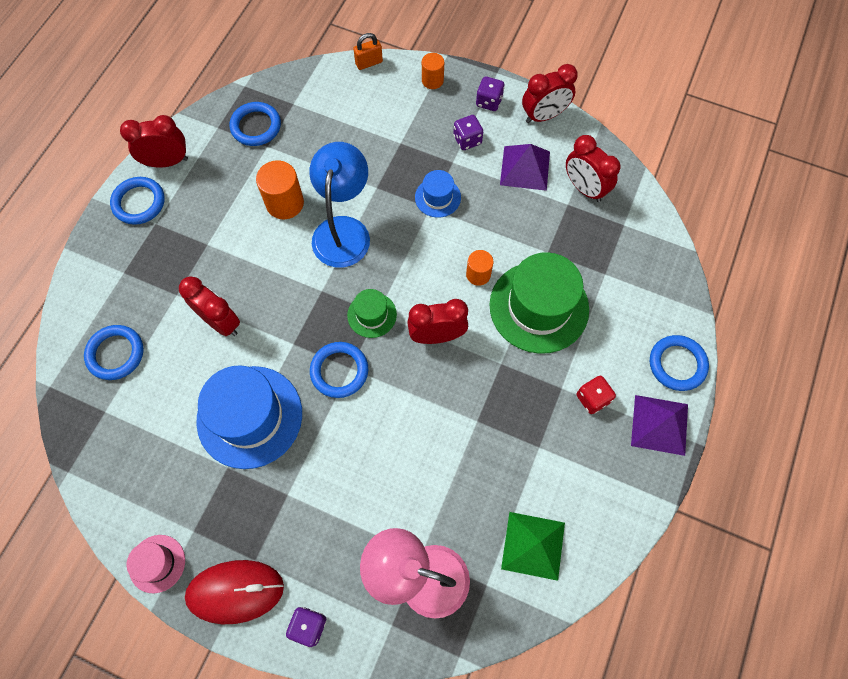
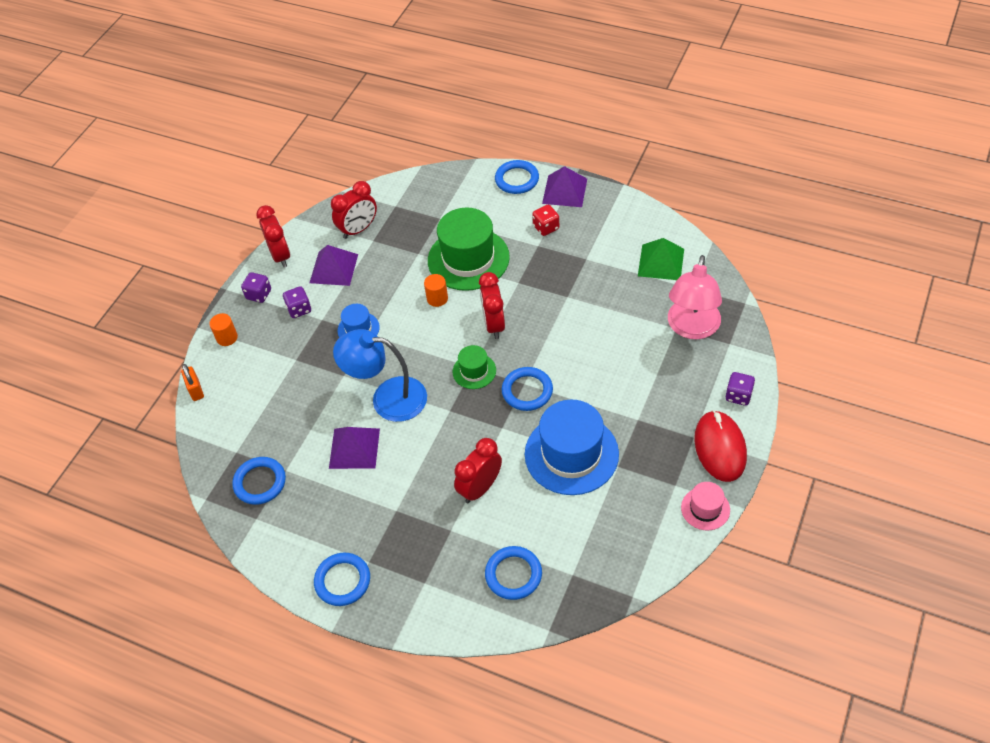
camera: 85 degrees left, 15 degrees down
(167, 162) = (294, 561): red clock -> none
(285, 203) = (354, 448): orange cylinder -> purple pyramid

